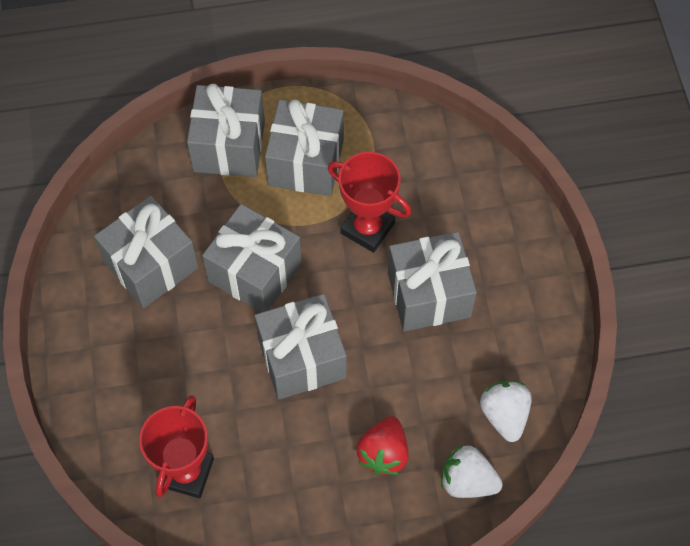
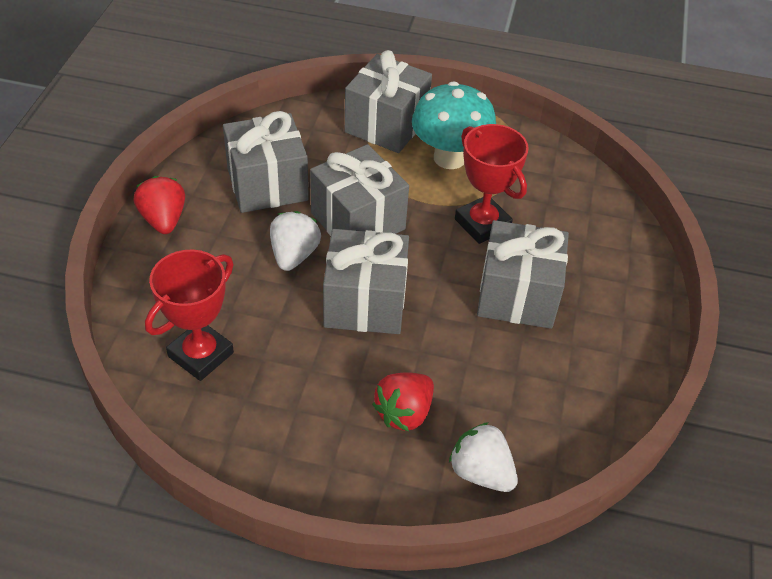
camera: 20 degrees right, 15 degrees down
(76, 346) = (163, 220): none -> red strawberry
(306, 163) = (449, 158): grey gift -> turquoise mushroom
(504, 415) = (549, 427): white strawberry -> white strawberry (294, 255)

